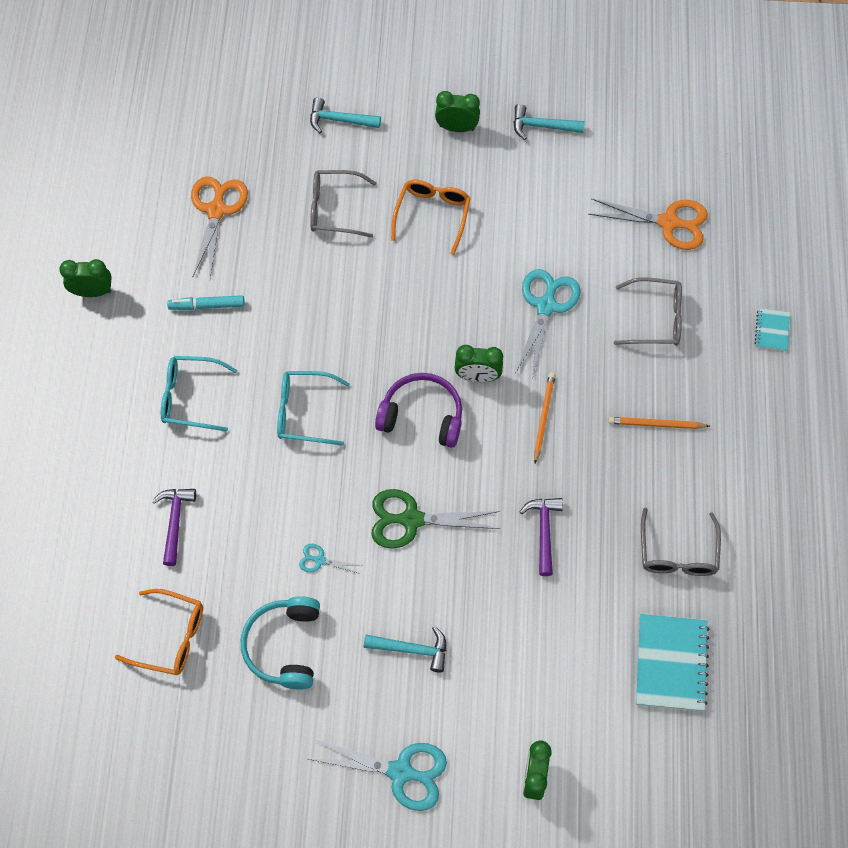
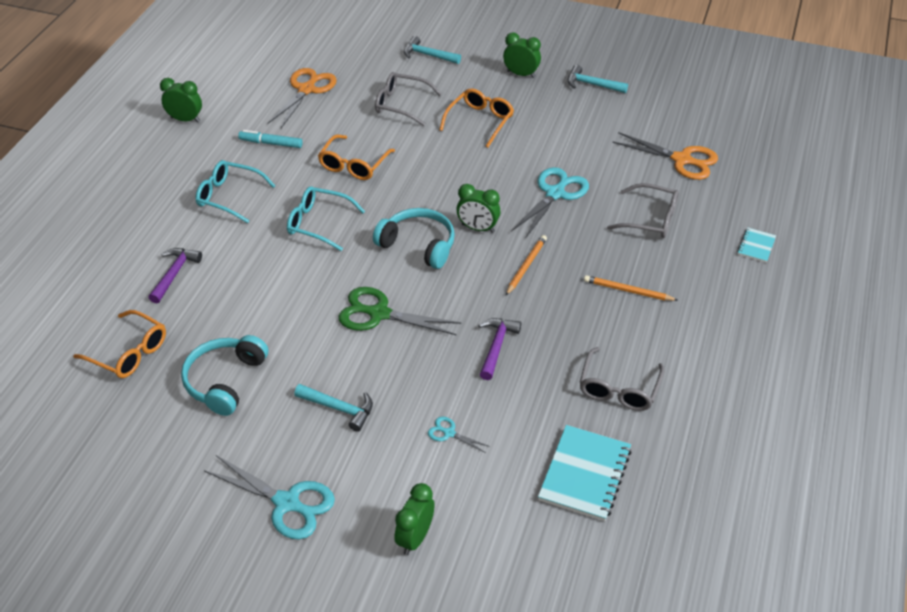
camera: 15 degrees right, 20 degrees down
(312, 316) = (353, 165): none -> orange glasses
(319, 560) = (285, 325): turquoise scissors -> turquoise scissors (449, 433)
(422, 416) = (418, 245): purple headphones -> turquoise headphones

